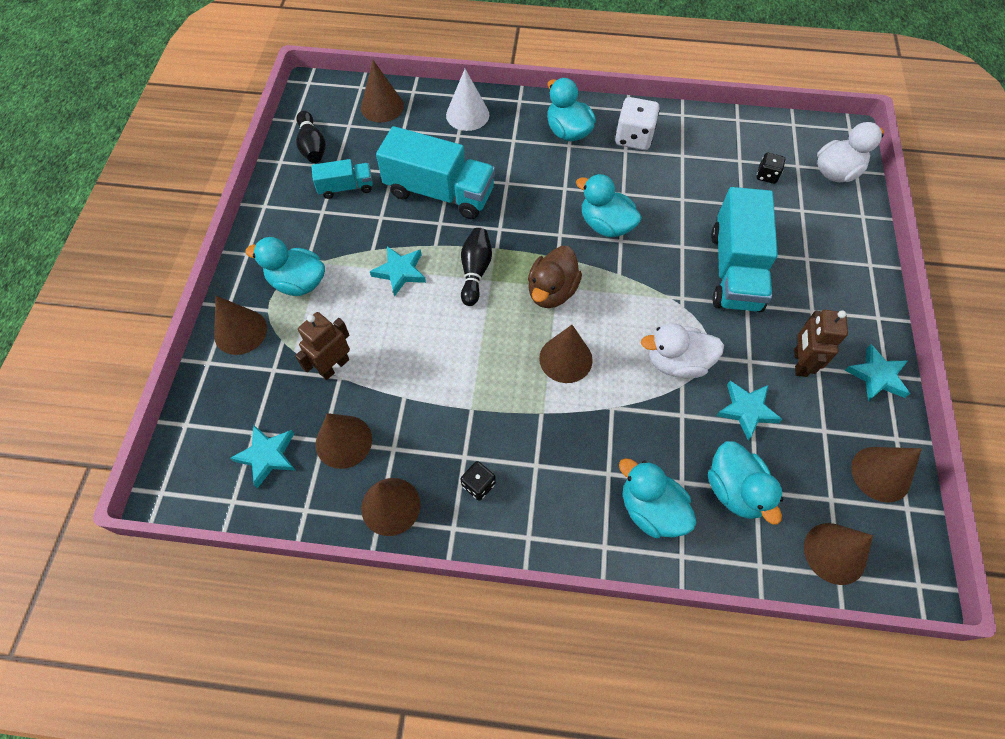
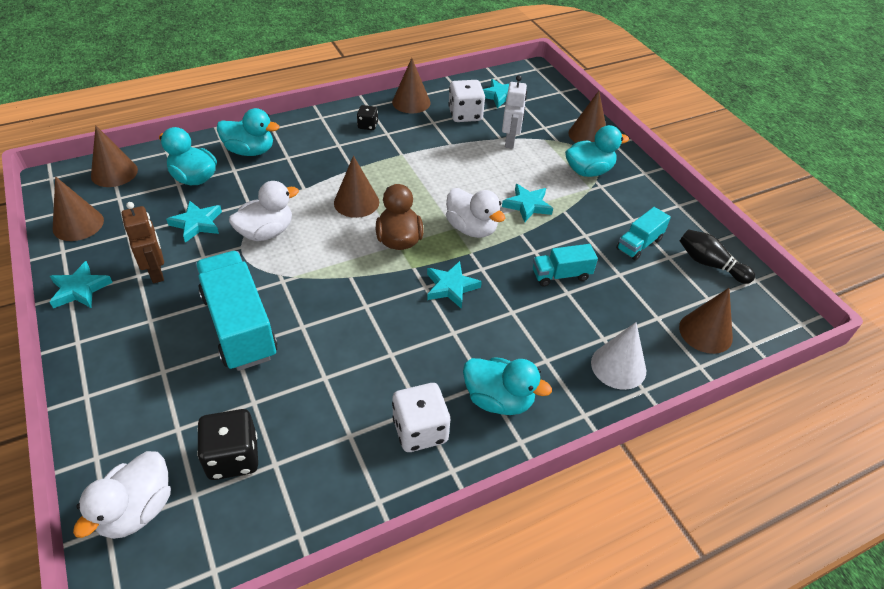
camera: 145 degrees right, 15 degrees down
(334, 366) = (510, 141): brown robot -> white robot
(343, 441) = (465, 115): brown cone -> white dice
(439, 192) = (561, 275): turquoise truck -> turquoise truck, size x0.52
(475, 271) = (471, 228): black bowling pin -> white duck
(539, 224) = (451, 287): none -> turquoise star
(605, 225) = (388, 313): turquoise duck -> none
(767, 176) = (233, 457): black dice -> black dice, size x1.76

